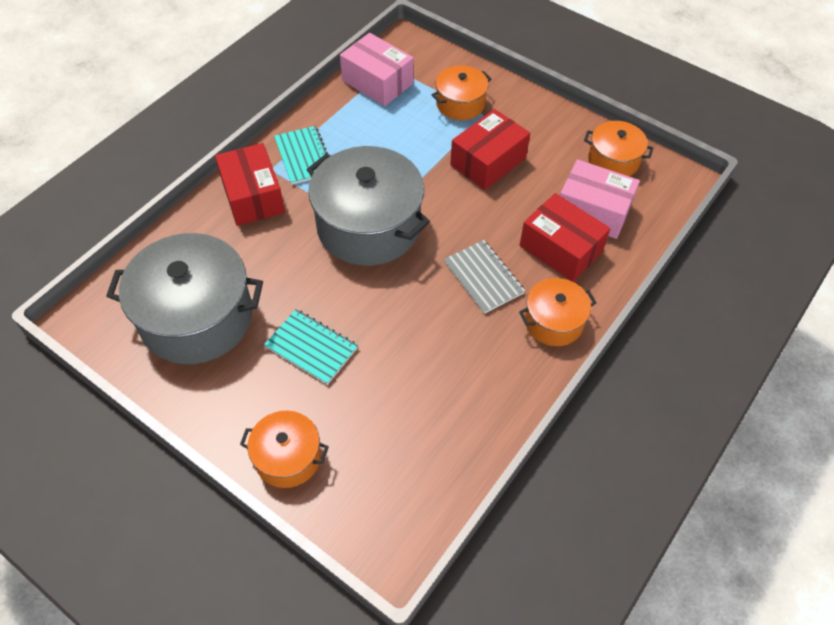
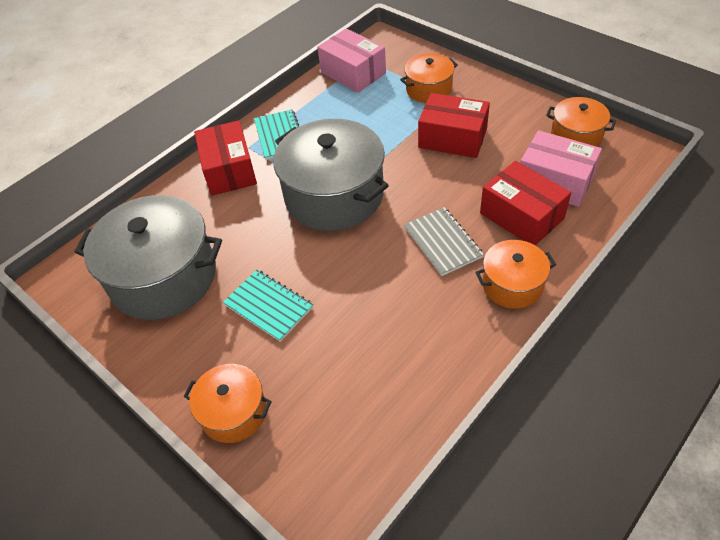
camera: 10 degrees right, 5 degrees down
(488, 161) = (452, 138): red box -> red box turned 60 degrees clockwise

